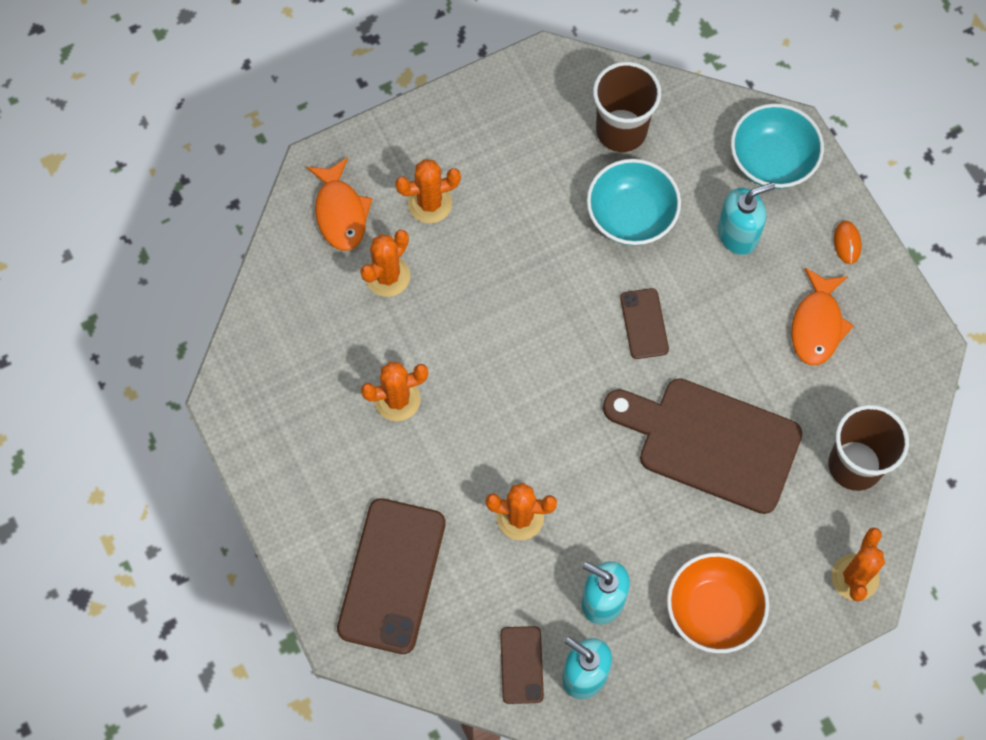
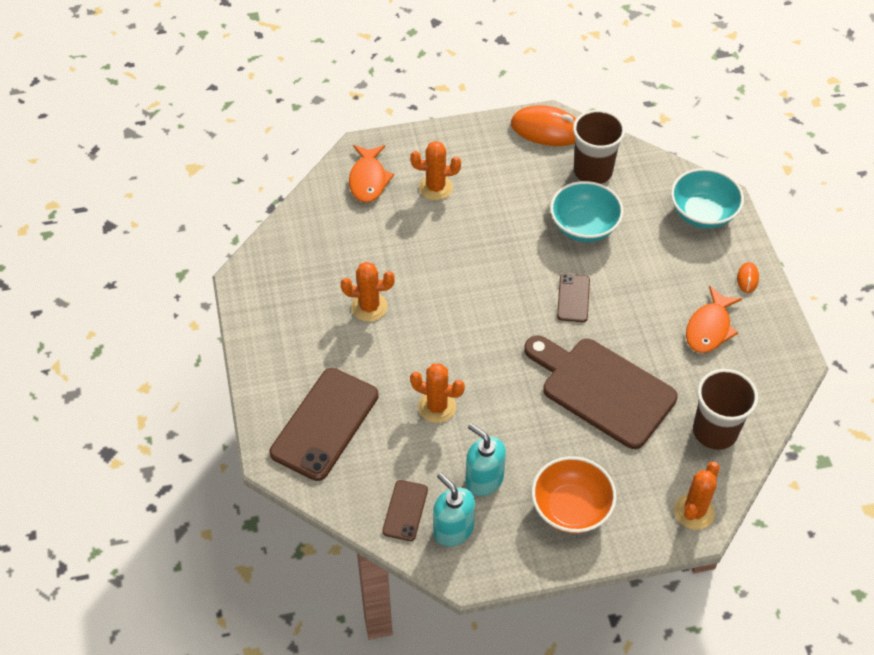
camera: 15 degrees right, 15 degrees down
(387, 276) = (389, 226): orange cactus -> none
(547, 80) = (546, 129): none -> orange mouse
(738, 234) = (663, 255): turquoise soap dispenser -> none

